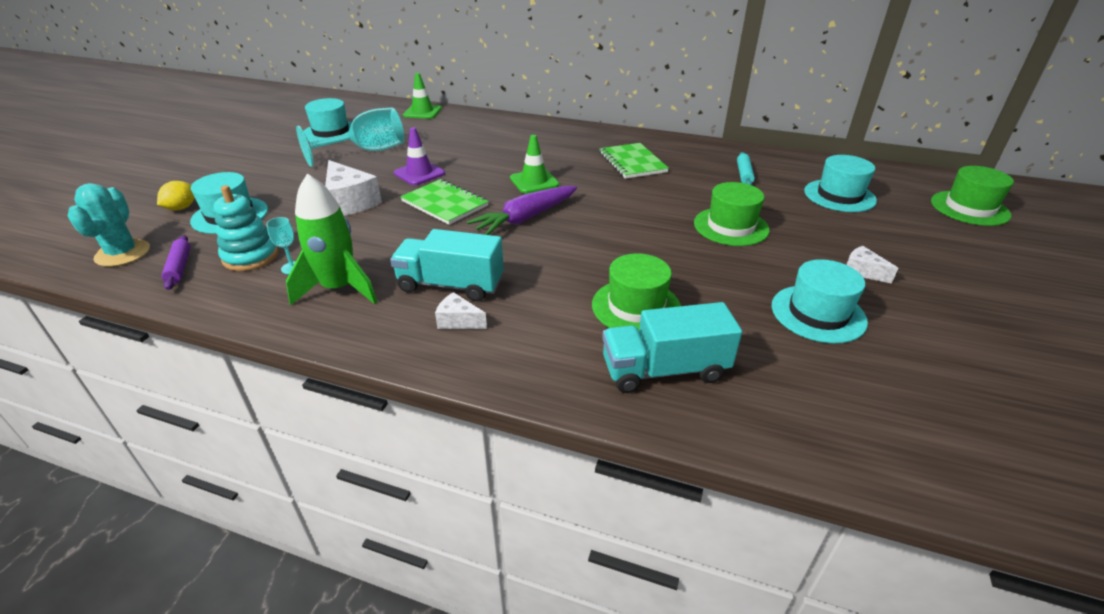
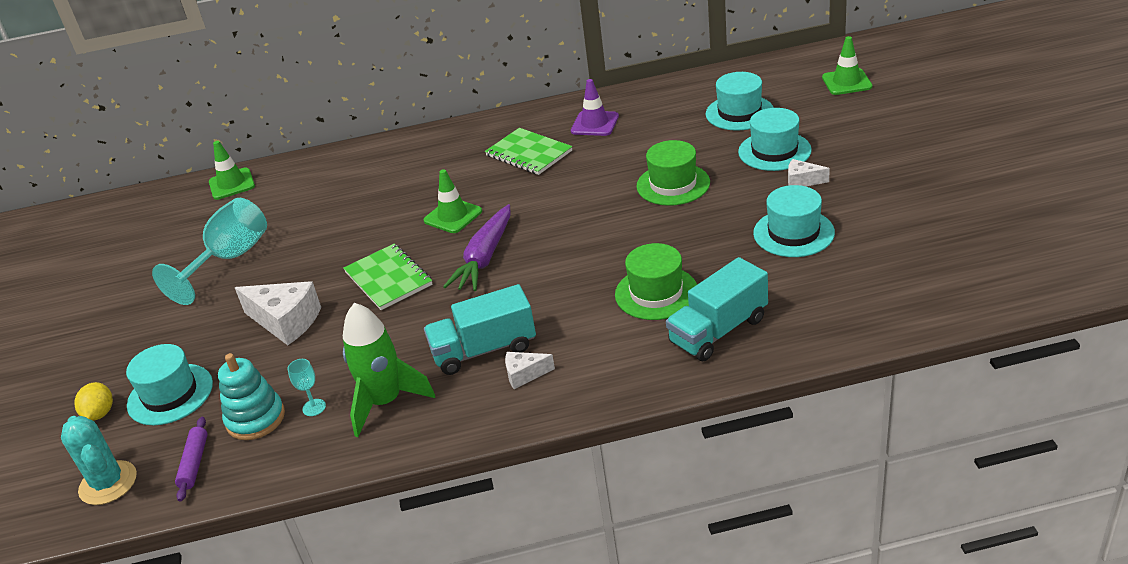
camera: 25 degrees left, 0 degrees up
(179, 267) = (194, 463): purple rolling pin -> purple rolling pin turned 45 degrees clockwise
(331, 132) = (151, 255): turquoise hat -> turquoise hat (774, 151)
(419, 173) = (322, 259): purple traffic cone -> purple traffic cone (595, 124)
(445, 203) = (388, 278): green notebook -> green notebook turned 45 degrees clockwise
(744, 174) = (643, 123): turquoise rolling pin -> none
(969, 208) = (846, 82): green hat -> green traffic cone

